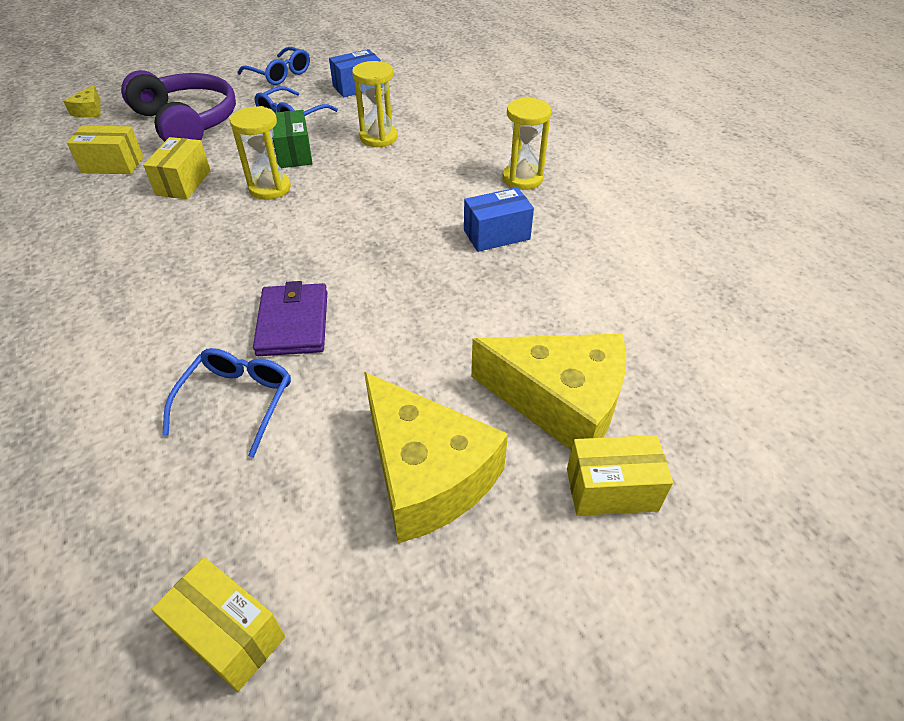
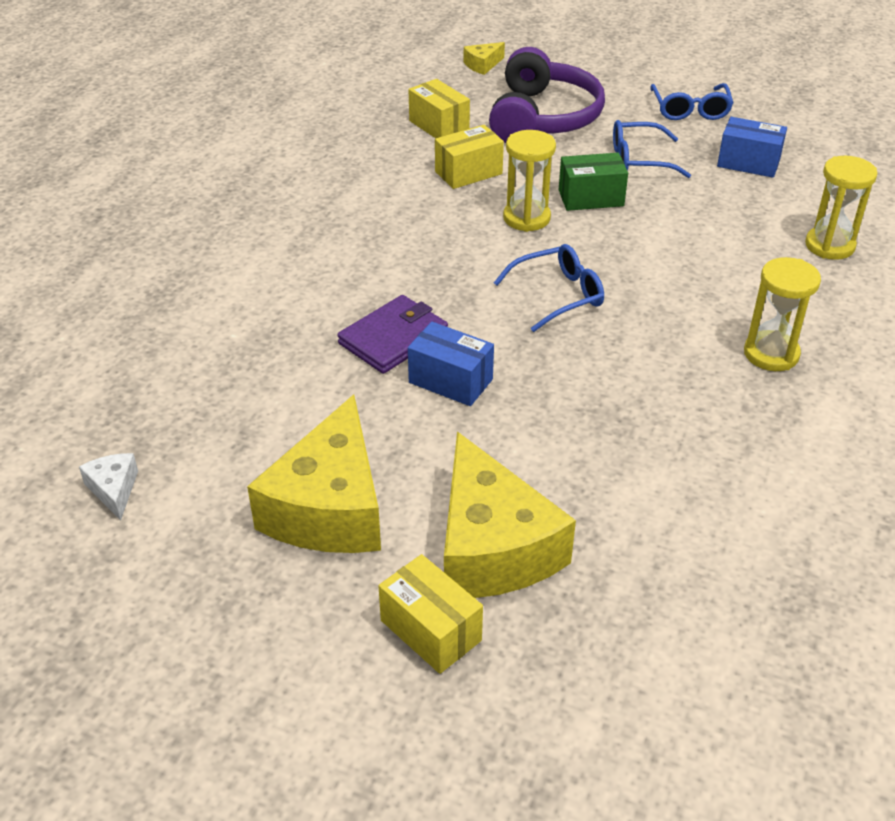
camera: 50 degrees right, 5 degrees down
(229, 634) = (114, 490): yellow box -> white cheese
(237, 401) = (288, 364): blue glasses -> blue glasses (558, 295)
(294, 153) = (591, 198): green box -> green box turned 45 degrees clockwise
(378, 138) = (689, 227): yellow hourglass -> yellow hourglass (829, 246)
(496, 235) = (658, 386): blue box -> blue box (450, 381)

